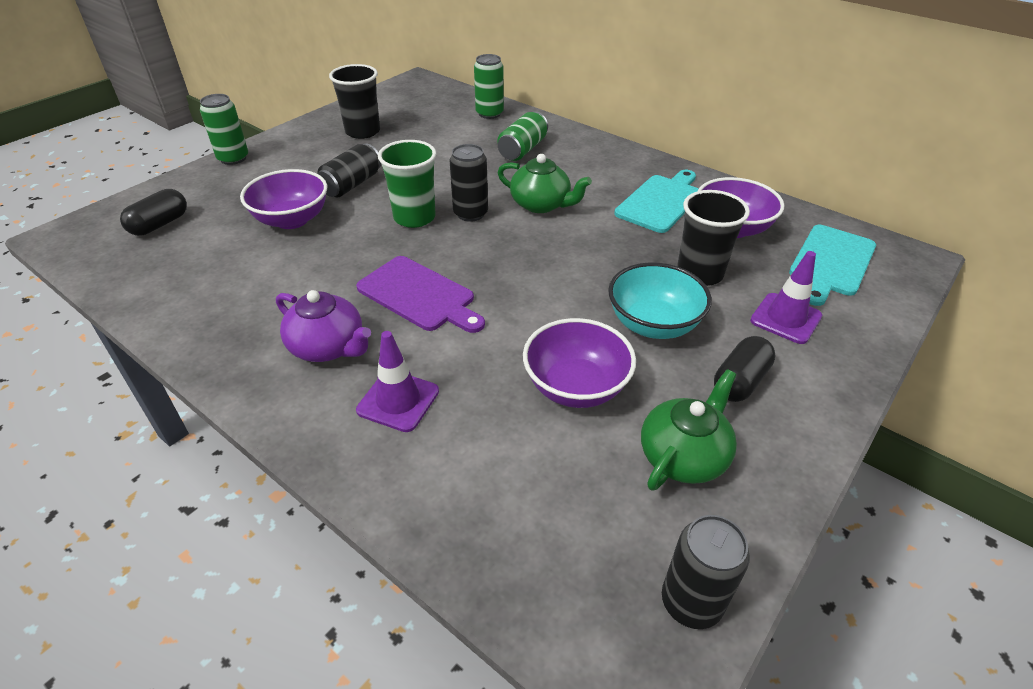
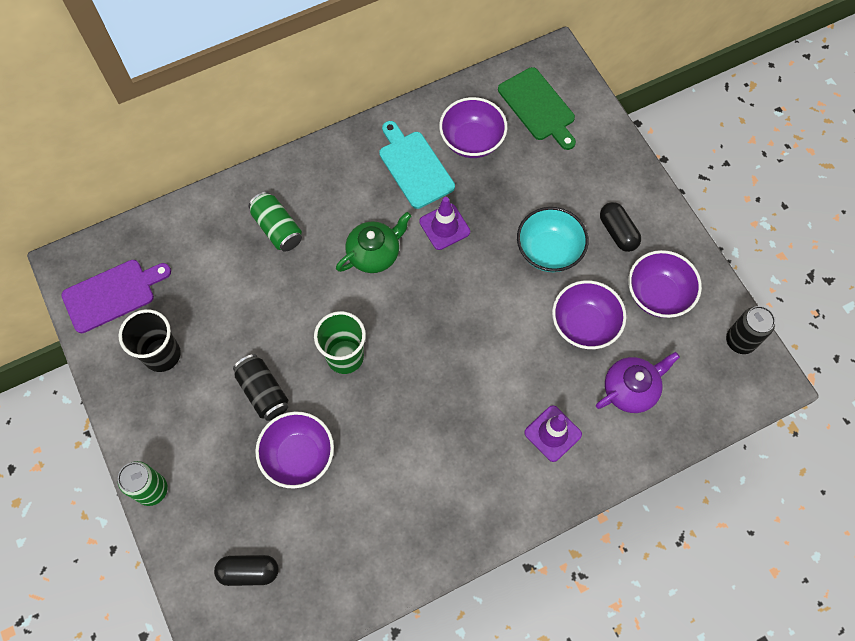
camera: 65 degrees left, 25 degrees up
(160, 224) = (249, 571): black capsule -> black capsule turned 60 degrees counterclockwise
(328, 347) = (481, 464): purple teapot -> purple teapot (631, 389)
(419, 295) = (451, 386): purple cutting board -> purple cutting board (112, 294)
(470, 213) = (361, 311): black can -> none
(489, 114) = (190, 227): green can -> none
(683, 455) = (658, 294): green teapot -> purple bowl
(699, 273) = (512, 193): black cup -> none
(785, 318) = (578, 172): purple traffic cone -> purple traffic cone (444, 227)
(831, 263) = (538, 107): turquoise cutting board -> green cutting board

